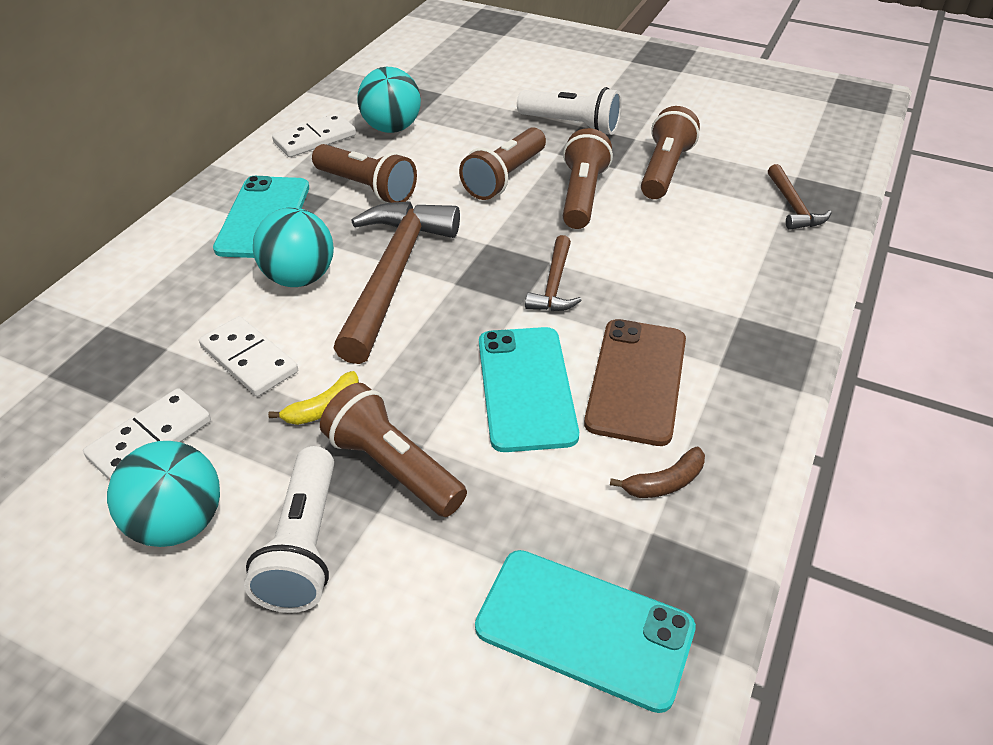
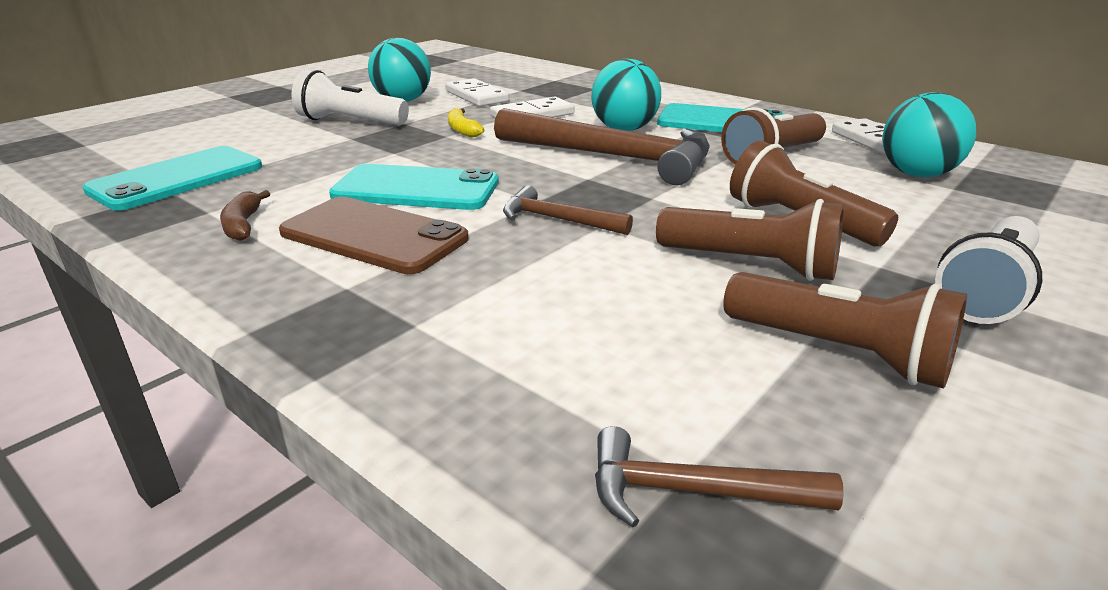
camera: 105 degrees right, 15 degrees down
(393, 467) = (383, 143): brown flashlight -> none

